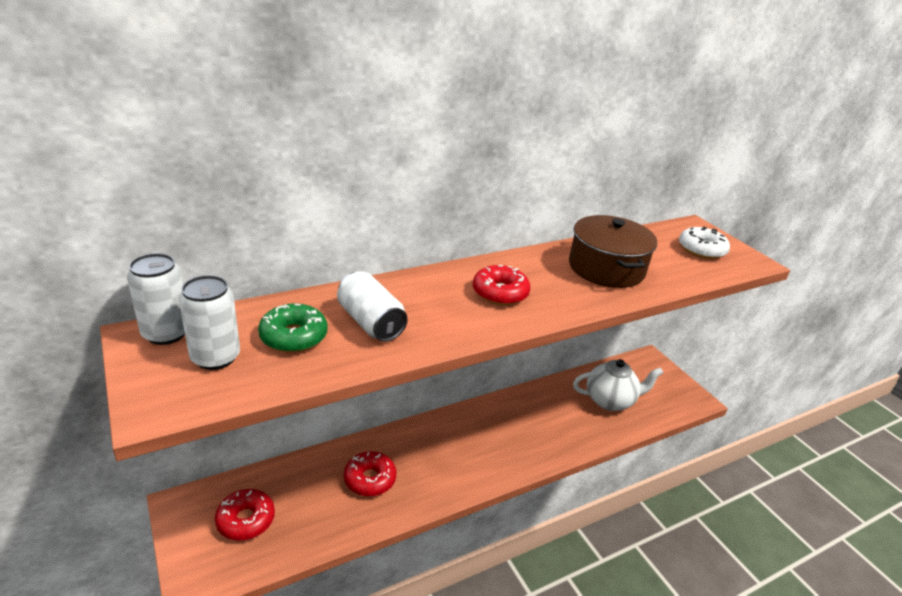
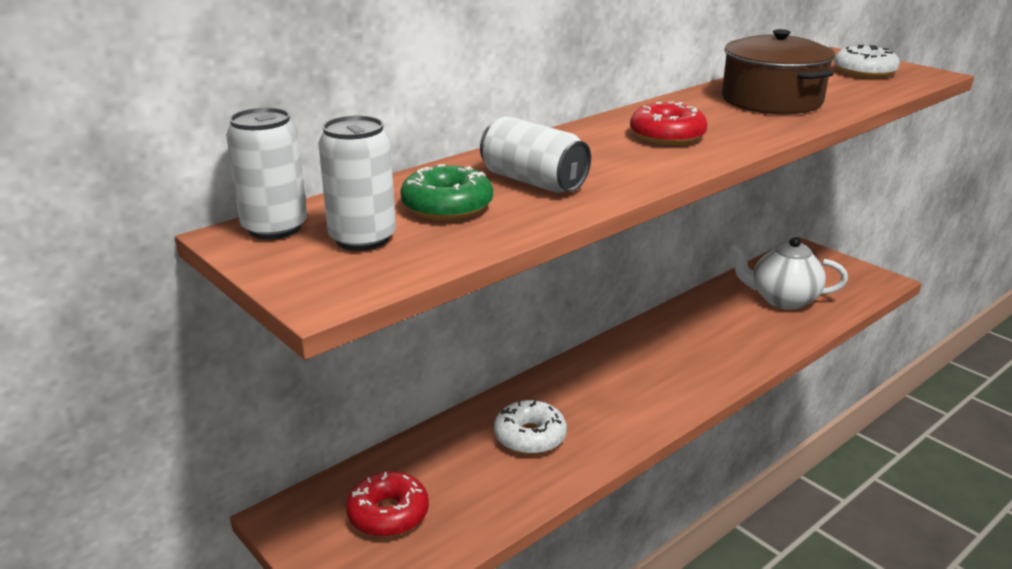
camera: 10 degrees left, 5 degrees down
(370, 479) = (530, 437): red donut -> white donut
(610, 400) = (782, 300): white teapot -> white teapot turned 150 degrees counterclockwise

